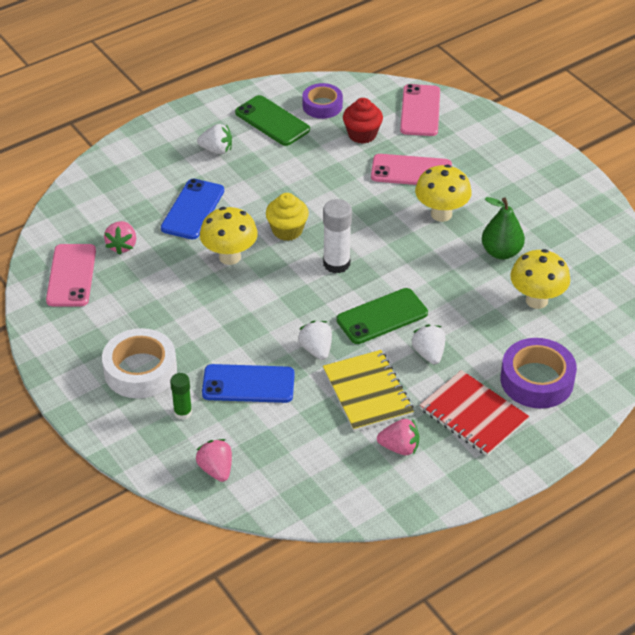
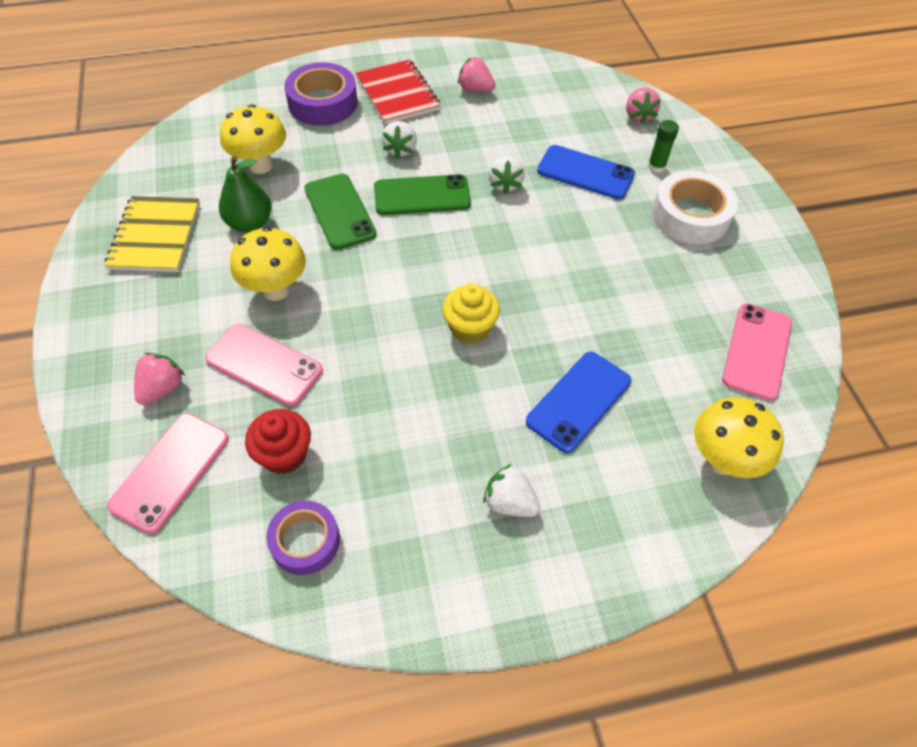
camera: 160 degrees left, 10 degrees up
(122, 246) = (686, 374): pink strawberry -> pink strawberry (162, 388)
(230, 257) = (554, 314): yellow mushroom -> yellow mushroom (722, 460)
(272, 121) = (400, 535): green phone -> green phone (339, 211)
(336, 263) = (435, 267): white glue stick -> none
(368, 392) = (477, 135): yellow notebook -> yellow notebook (155, 236)

